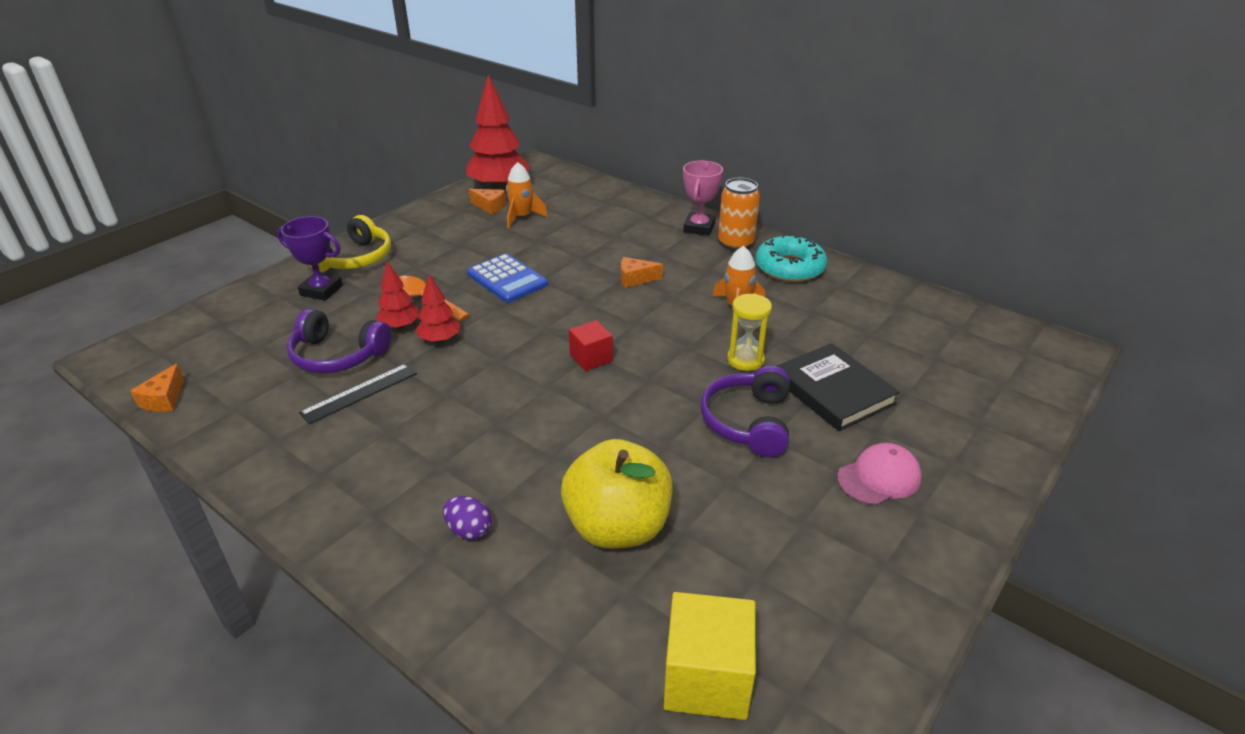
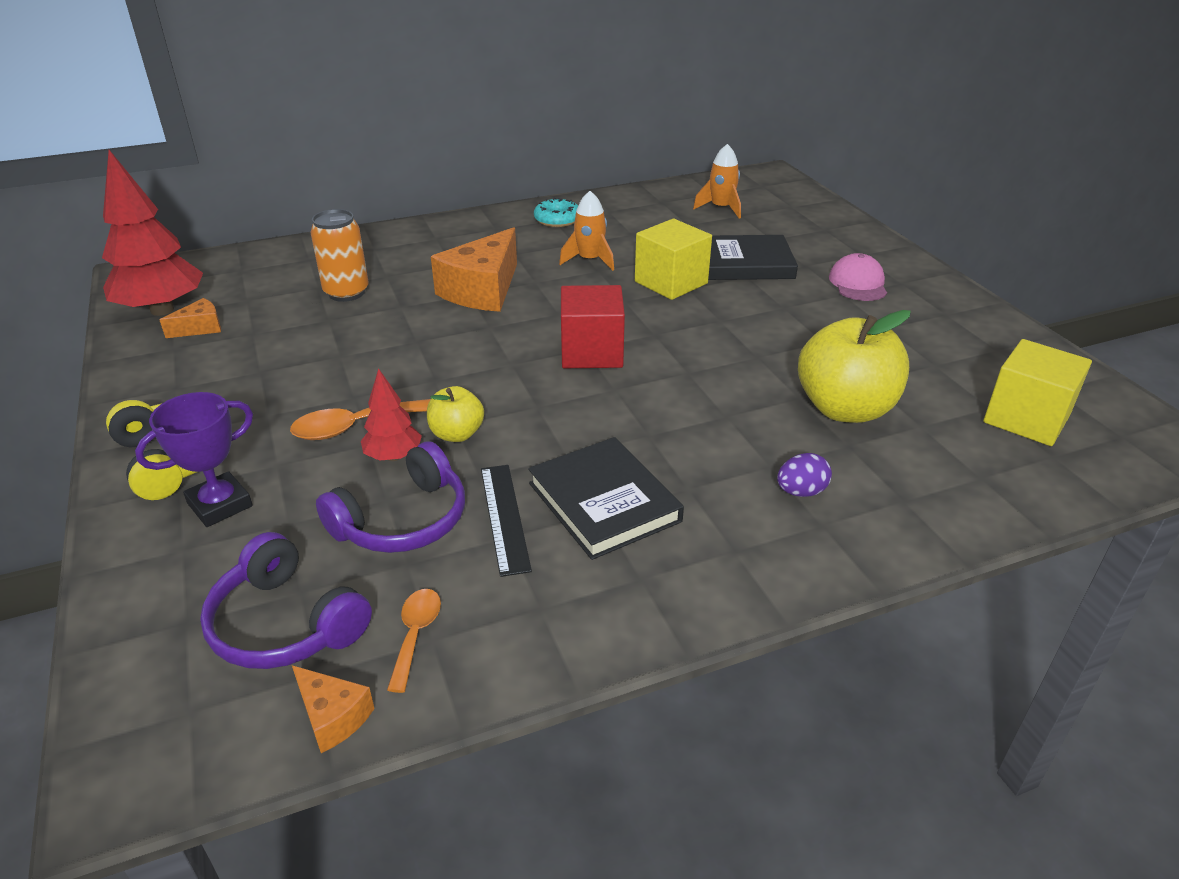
camera: 60 degrees left, 0 degrees up
(236, 401) = (416, 634): none -> orange spoon
(398, 430) = (603, 502): none -> black book
(440, 340) = (457, 434): red tree -> yellow apple
(507, 279) = (385, 359): blue calculator -> none
(522, 217) = (261, 315): orange rocket -> orange rocket (721, 208)
(591, 358) = (591, 352): red cube -> red cube, size x1.66
(635, 279) = (483, 290): orange cheese -> orange cheese, size x2.09
(699, 228) = (434, 233): pink trophy -> none
(735, 244) = (487, 227): orange can -> orange can (346, 292)
(745, 360) = (671, 282): yellow hourglass -> yellow cube
(748, 422) = (755, 309): purple headphones -> purple headphones (286, 623)
(789, 268) = (557, 219): turquoise donut -> turquoise donut, size x0.66

